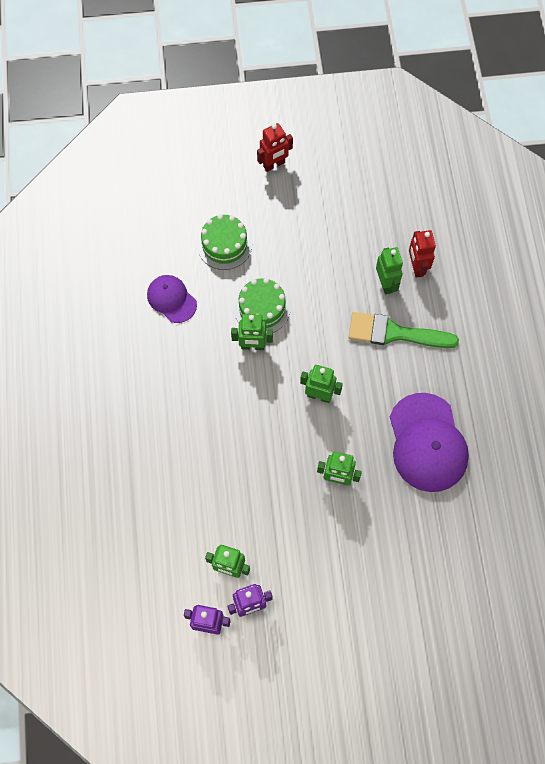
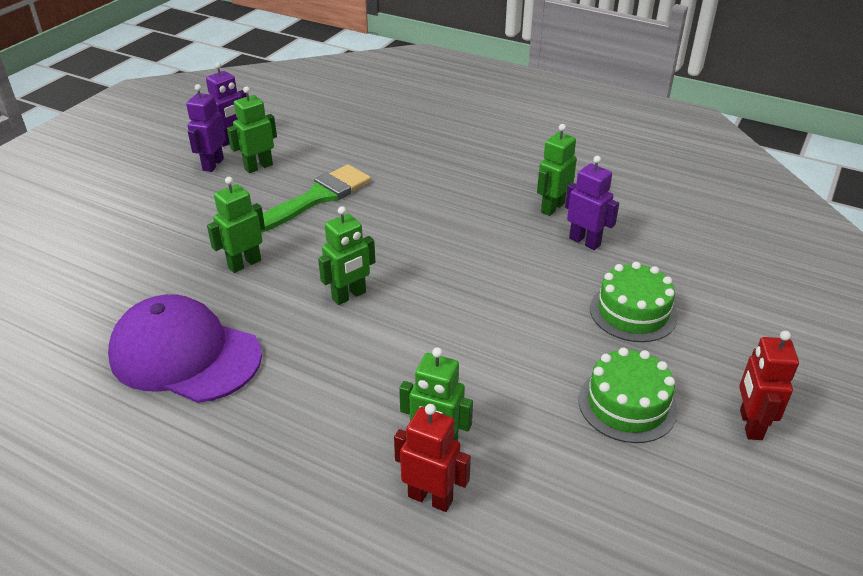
camera: 125 degrees right, 30 degrees down
(171, 299) = (585, 241): purple cap -> purple robot
(252, 346) = (466, 274): green robot -> green robot (552, 207)
(262, 308) = (509, 303): green cake -> green cake (627, 404)
(394, 333) = (353, 407): green brush -> green brush (317, 197)

